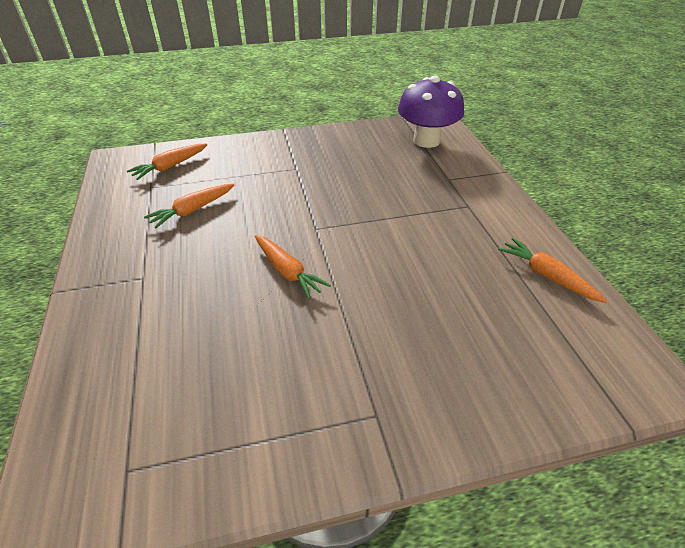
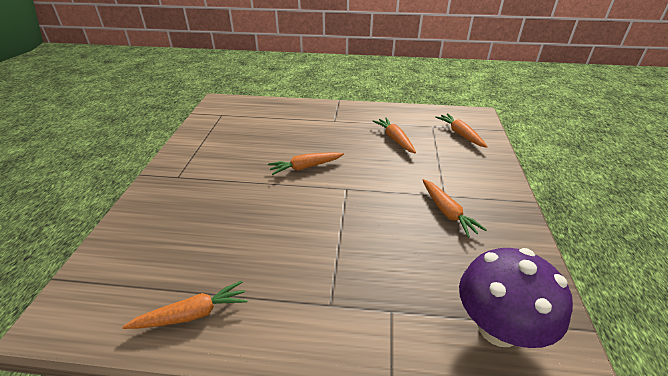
camera: 110 degrees right, 5 degrees down
(321, 165) = (447, 212): none -> orange carrot

